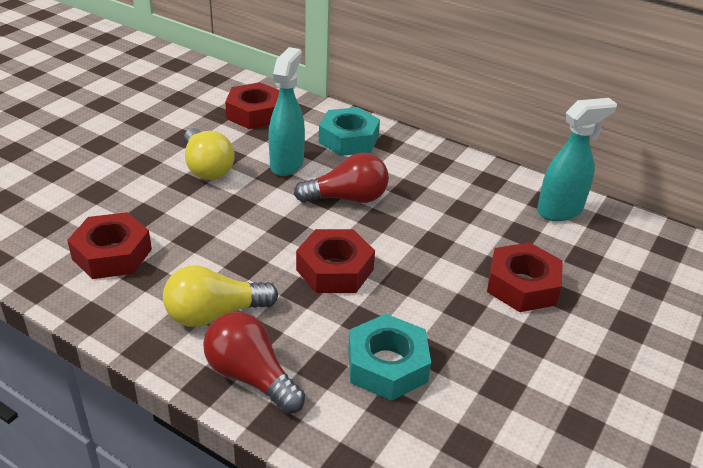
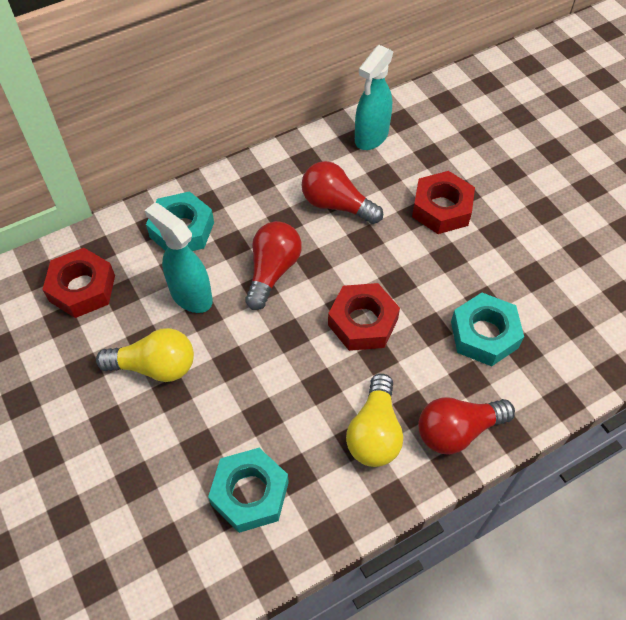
camera: 60 degrees left, 20 degrees up
(112, 254) = (250, 493): red nut -> turquoise nut
(456, 213) = (336, 205): none -> red light bulb
(560, 211) = (371, 137): turquoise spray bottle -> turquoise spray bottle turned 150 degrees counterclockwise

